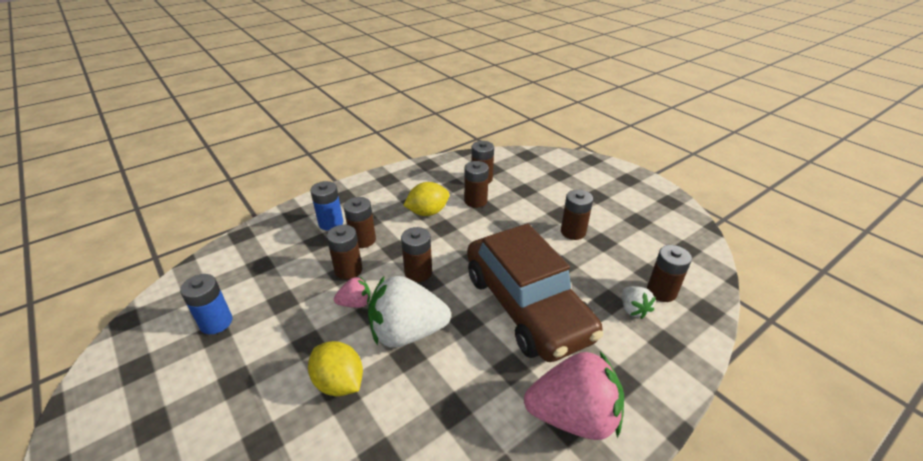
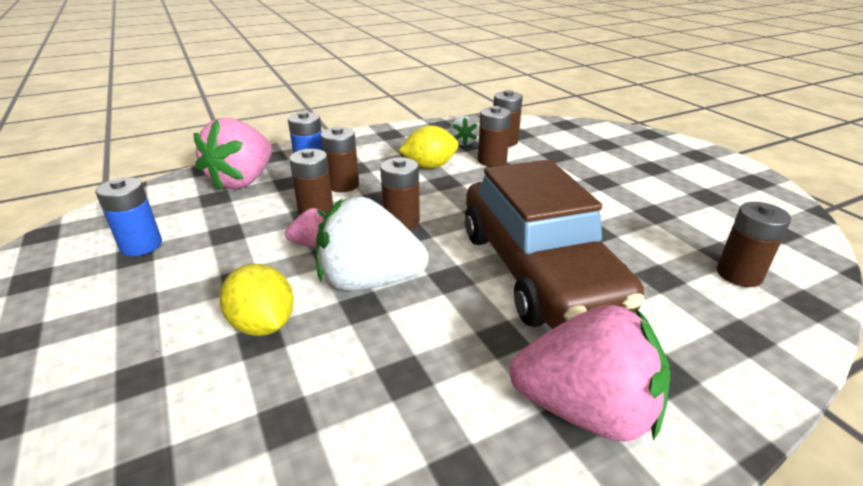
camera: 10 degrees right, 5 degrees down
(278, 245) = (243, 181): none -> pink strawberry
(573, 232) = (615, 200): brown battery -> none
(633, 309) = (694, 290): white strawberry -> white strawberry (463, 142)

